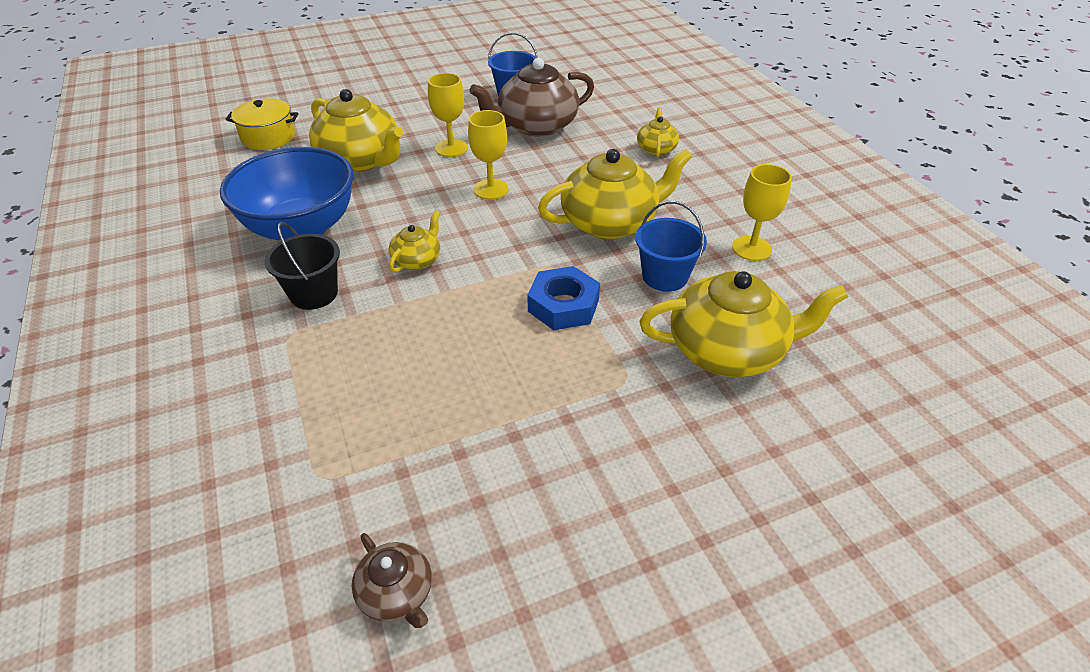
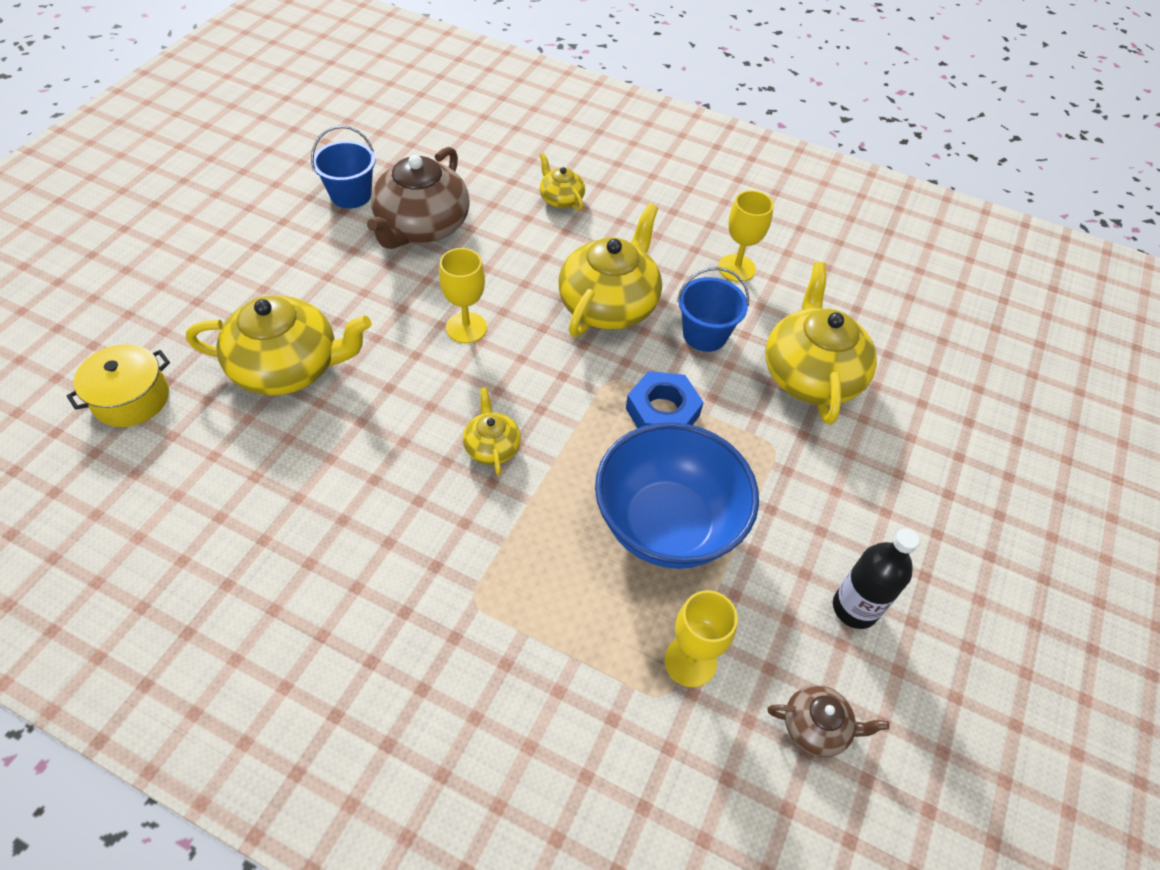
camera: 45 degrees left, 10 degrees up
(302, 228) = (333, 486): blue bowl -> blue bowl (667, 525)
(314, 294) = (441, 545): black bucket -> none
(451, 148) = (368, 299): yellow goblet -> yellow goblet (690, 661)
(546, 537) = (854, 608): none -> black bottle
(728, 350) = (810, 375): yellow teapot -> yellow teapot turned 45 degrees counterclockwise

